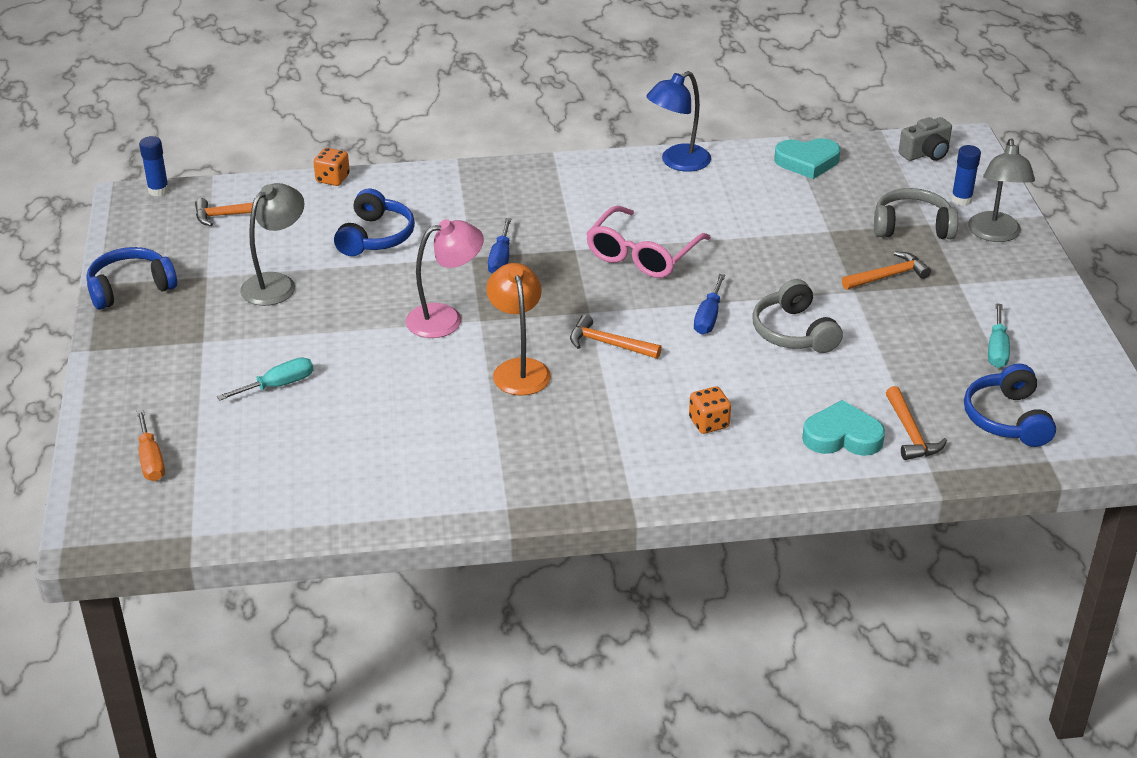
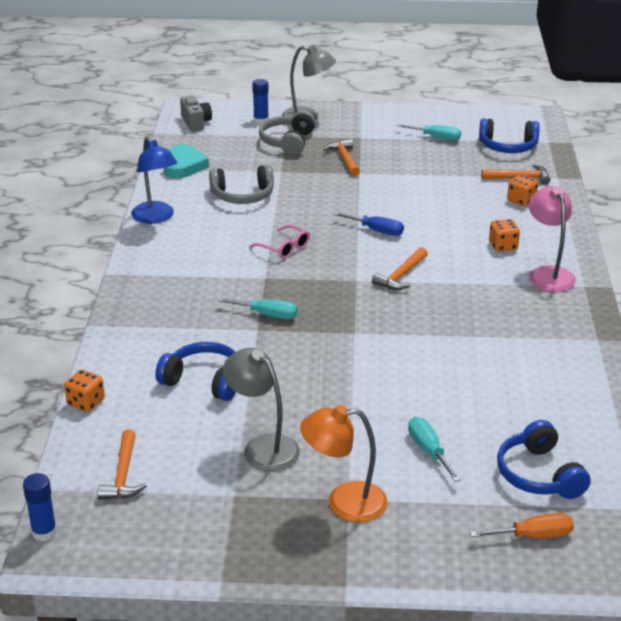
camera: 80 degrees left, 5 degrees down
(130, 288) = (238, 554): blue headphones -> blue headphones (539, 474)
(445, 318) = (347, 350): pink lamp -> pink lamp (548, 274)
(500, 259) = (267, 315): blue screwdriver -> turquoise screwdriver
(519, 369) = (426, 319): orange lamp -> orange lamp (344, 502)
(642, 254) = (284, 248): pink glasses -> pink glasses, size x0.57
(793, 332) = (402, 201): grey headphones -> grey headphones (243, 196)
(842, 436) = (521, 200): turquoise heart -> orange dice

